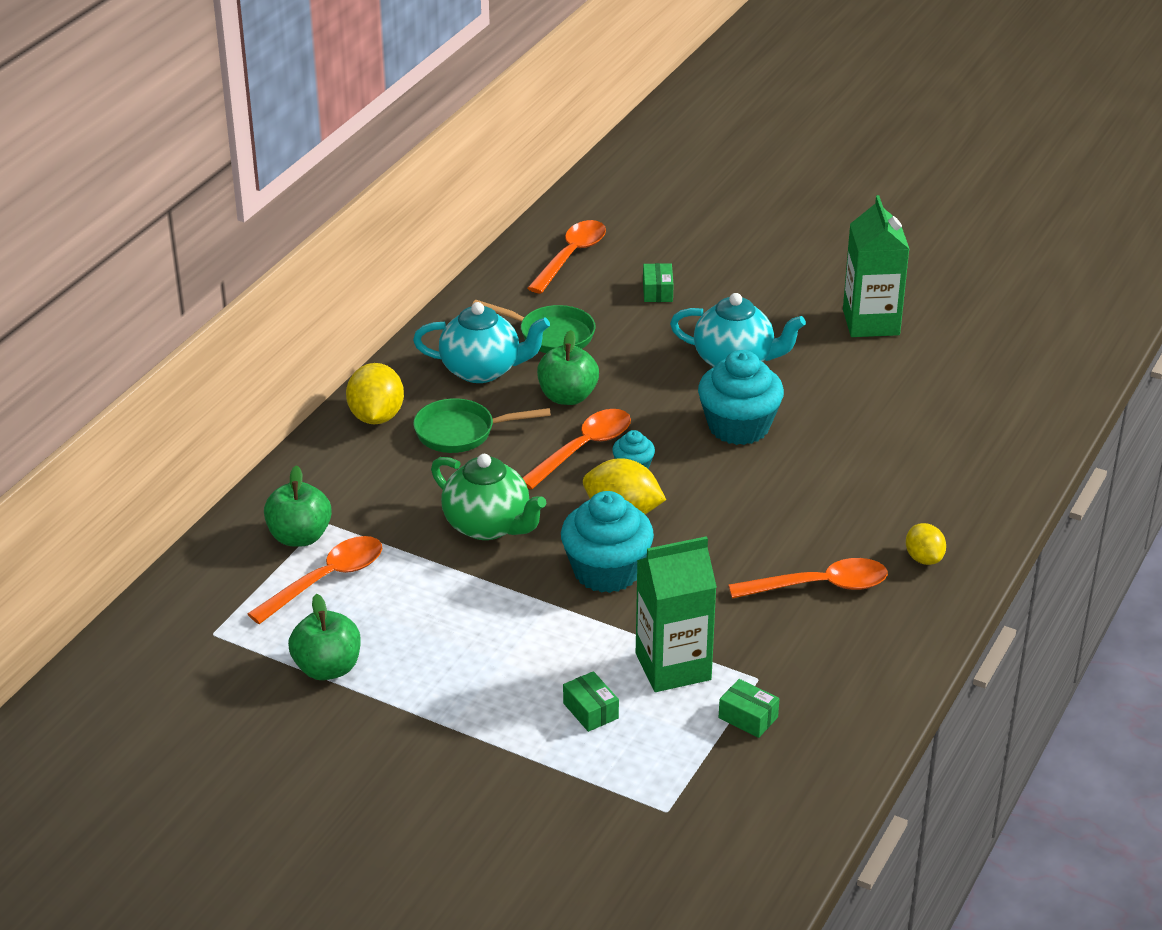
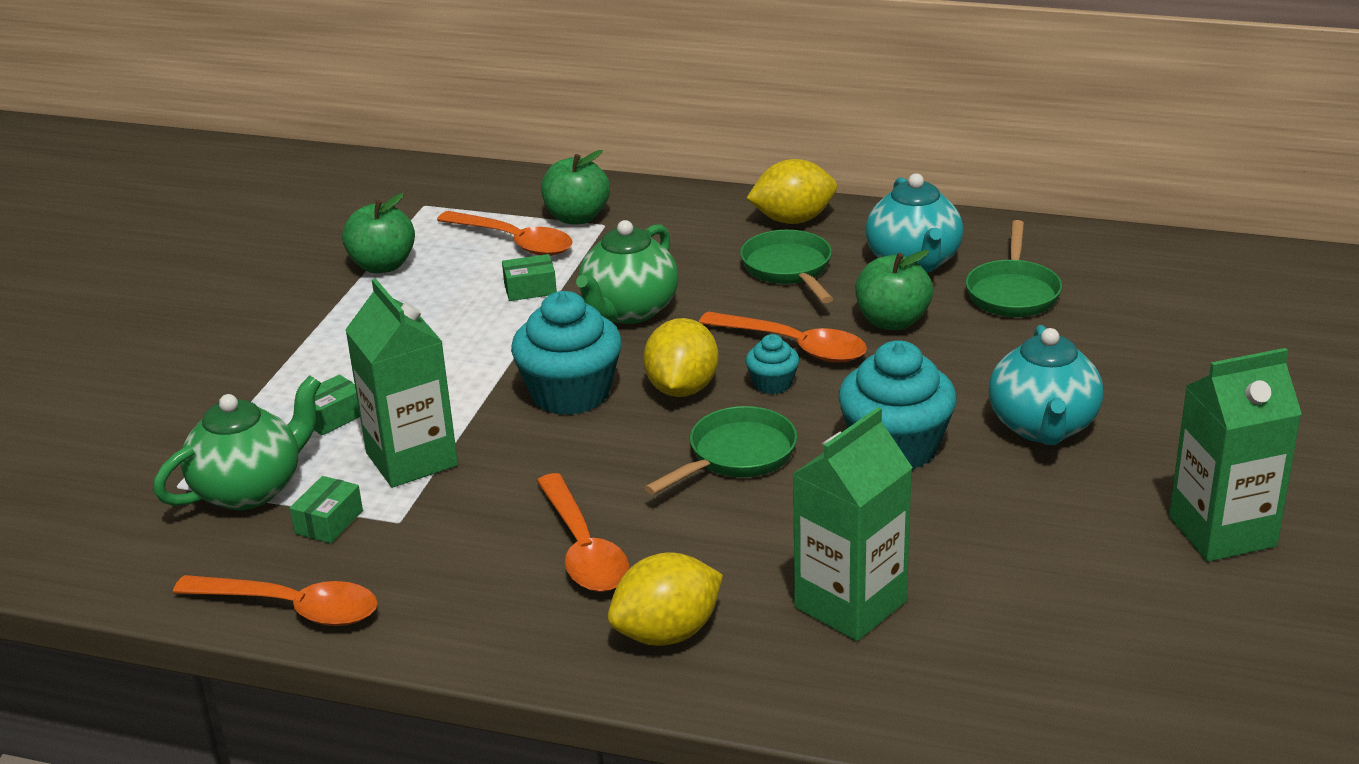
camera: 80 degrees right, 5 degrees down
(571, 256) = (1195, 280): orange spoon -> orange spoon (291, 608)
(657, 291) = (1164, 349): green box -> green box (530, 289)
(687, 764) = (250, 489): none -> green teapot
(725, 499) = (736, 456): none -> green pan
(910, 477) = (850, 604): none -> green carton
(924, 558) = (667, 633): yellow lemon -> yellow lemon, size x1.60

